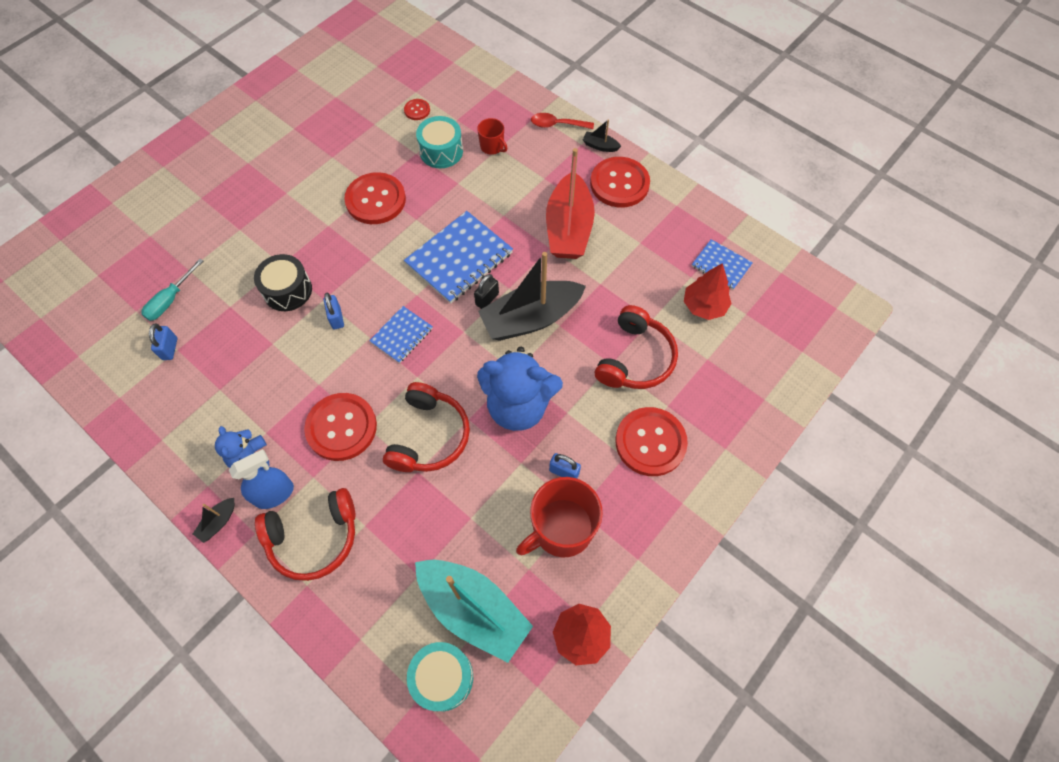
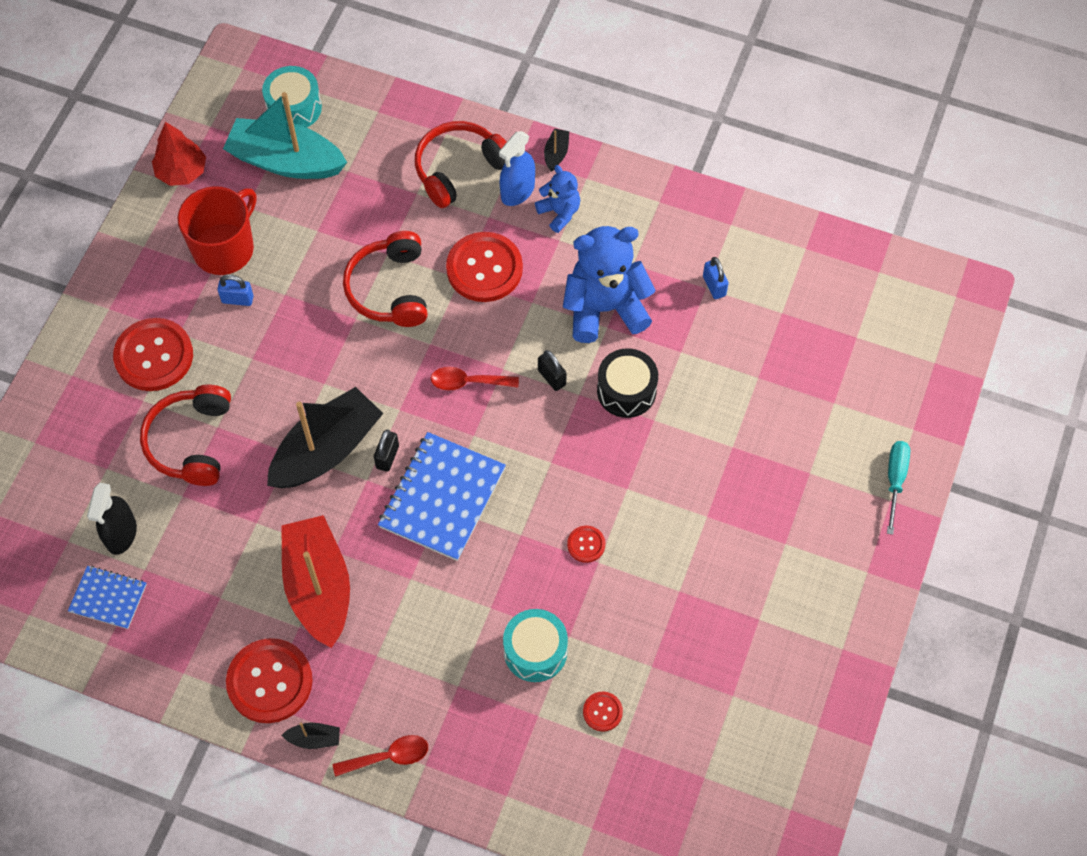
camera: 160 degrees right, 0 degrees up
(170, 300) = (752, 336): turquoise screwdriver -> turquoise screwdriver (895, 480)
(336, 318) = (552, 377): blue padlock -> black padlock
(375, 200) = (586, 544): red button -> red button, size x0.46
(401, 335) = (468, 382): blue notebook -> red spoon
(492, 147) = (467, 684): red mug -> none
(518, 406) = (307, 348): blue teddy bear -> blue teddy bear (605, 308)
(704, 306) = (121, 534): red tree -> black spray bottle

